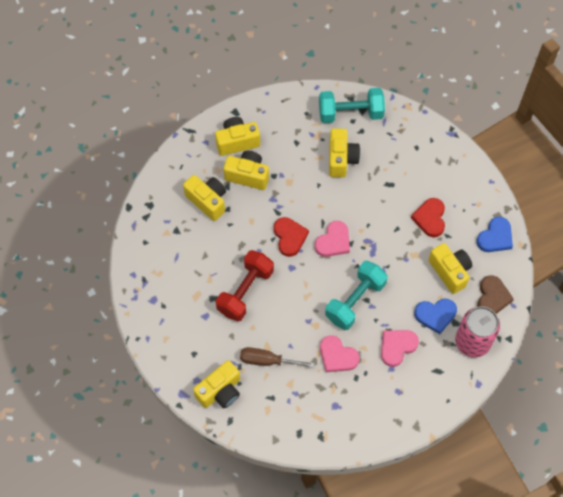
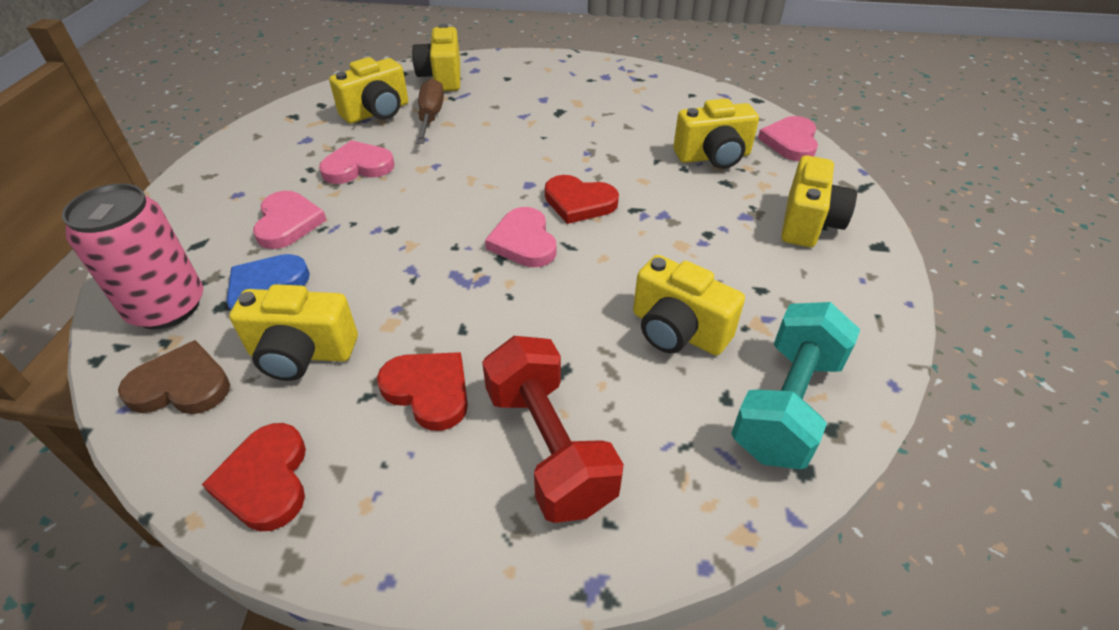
camera: 125 degrees right, 20 degrees down
(167, 173) = (790, 142): none -> pink heart
(245, 291) = (540, 135): red dumbbell -> red dumbbell (549, 447)
(247, 175) = (730, 208): yellow camera -> yellow camera (377, 112)
(267, 360) = (431, 116): brown screwdriver -> brown screwdriver turned 45 degrees counterclockwise
(355, 301) = (405, 217): turquoise dumbbell -> none
(492, 297) = (181, 385): brown heart -> brown heart turned 135 degrees clockwise
(495, 237) = (265, 480): blue heart -> red heart

